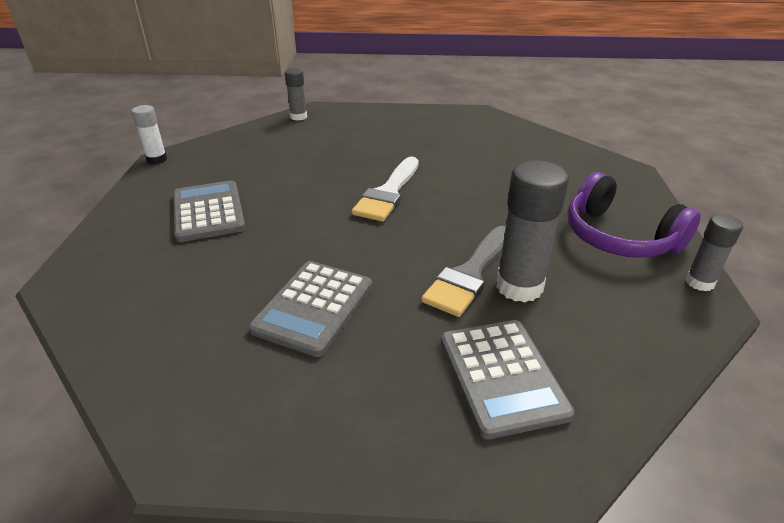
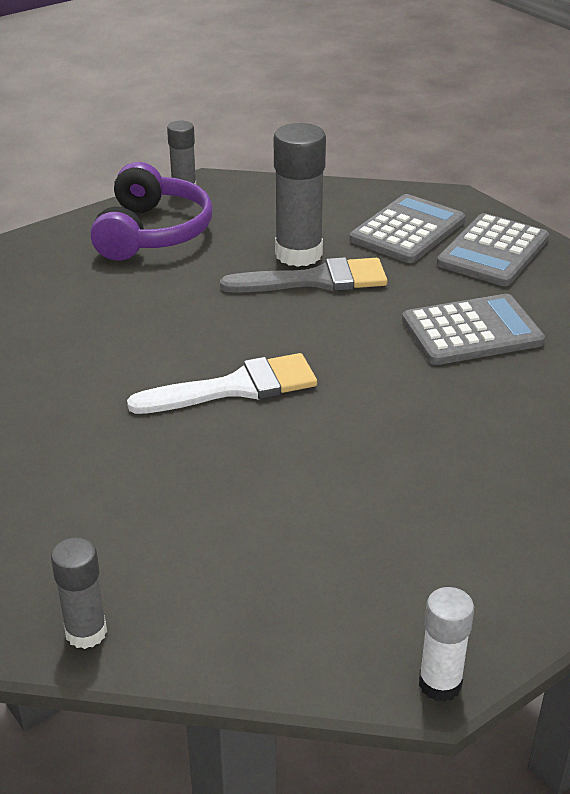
camera: 130 degrees left, 0 degrees up
(208, 212) = (461, 499): grey calculator -> grey calculator (493, 251)

